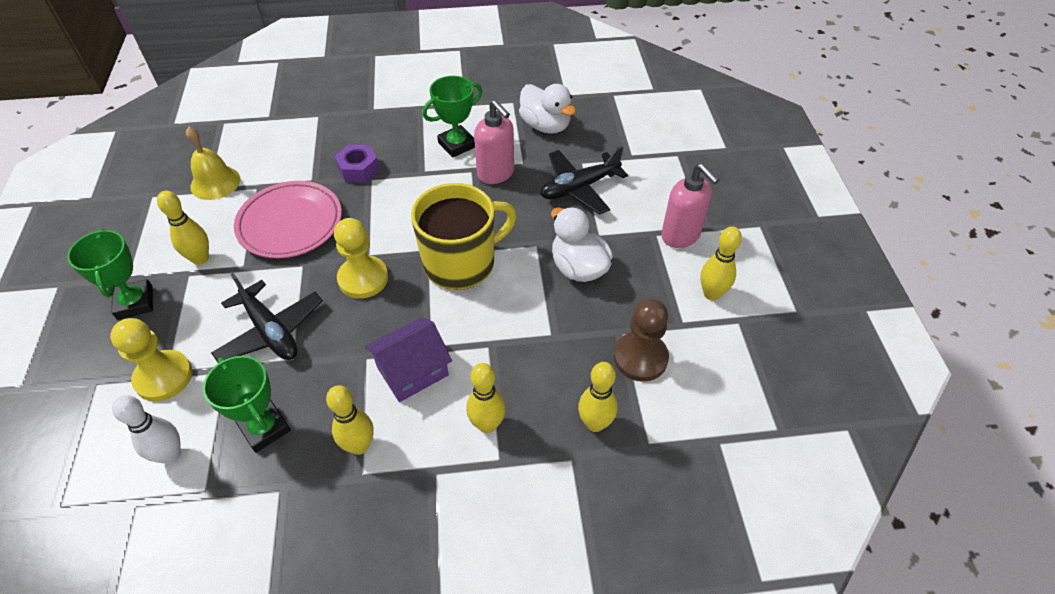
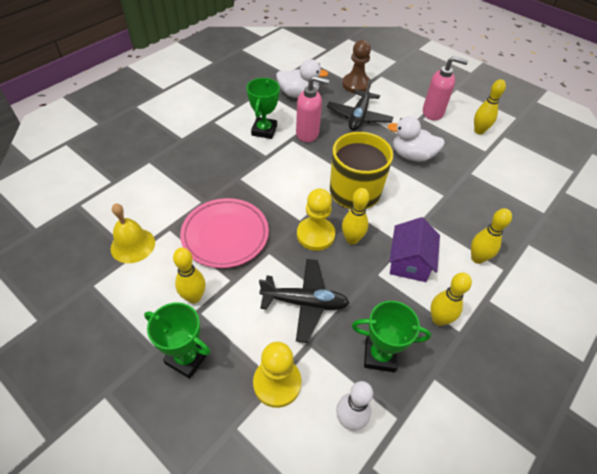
camera: 45 degrees left, 0 degrees up
(359, 169) = (224, 177): purple nut -> none
(595, 423) = (515, 221): yellow bowling pin -> yellow bowling pin (352, 239)
(640, 358) = (492, 178): brown pawn -> brown pawn (356, 84)

